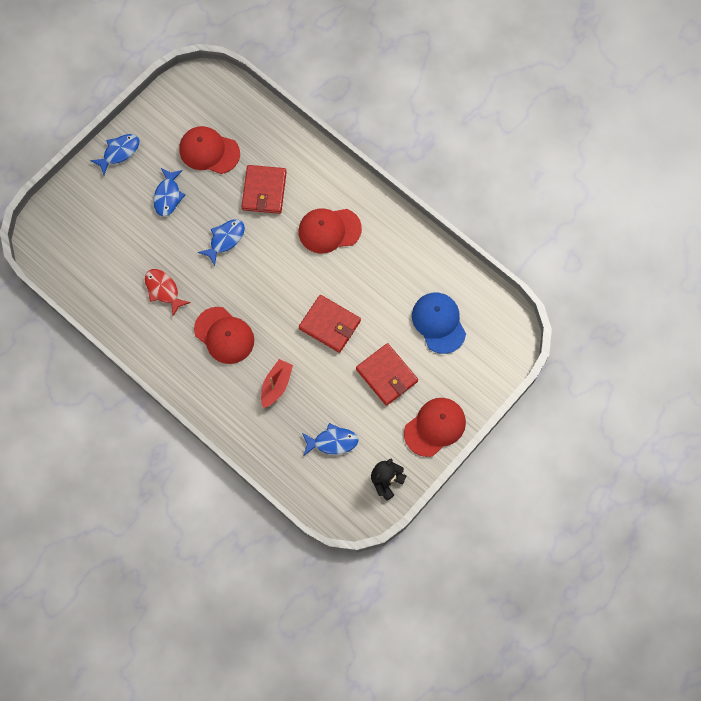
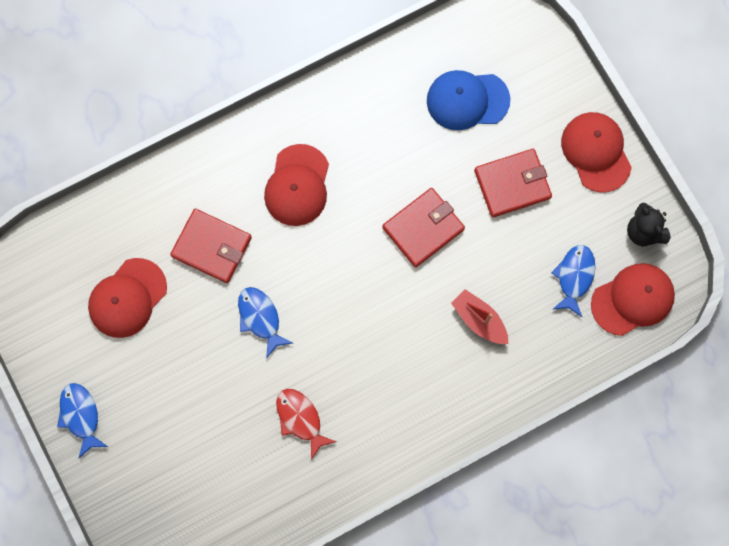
camera: 70 degrees left, 5 degrees up
(163, 290) = (300, 419): red fish -> red fish turned 75 degrees clockwise
(168, 196) = (170, 371): blue fish -> none
(224, 335) = (390, 362): red cap -> red cap (632, 299)

